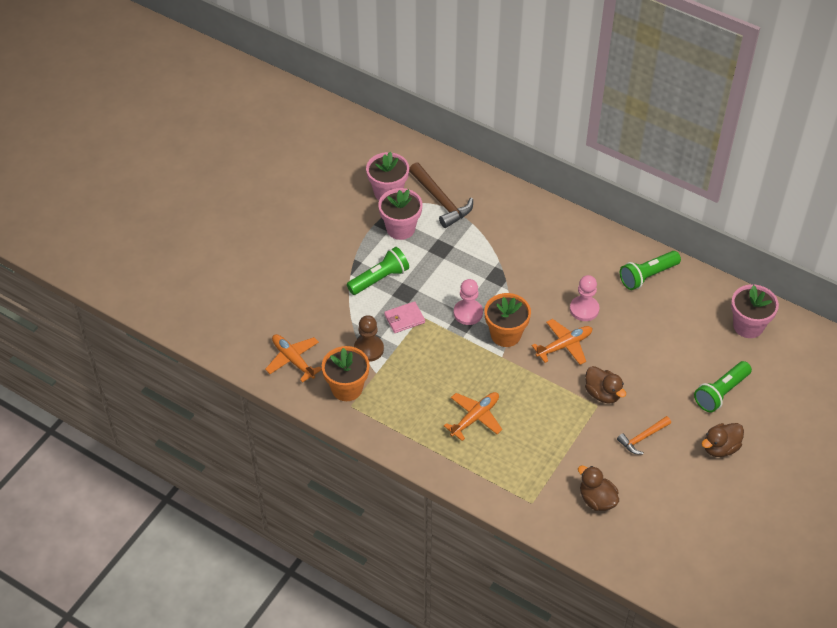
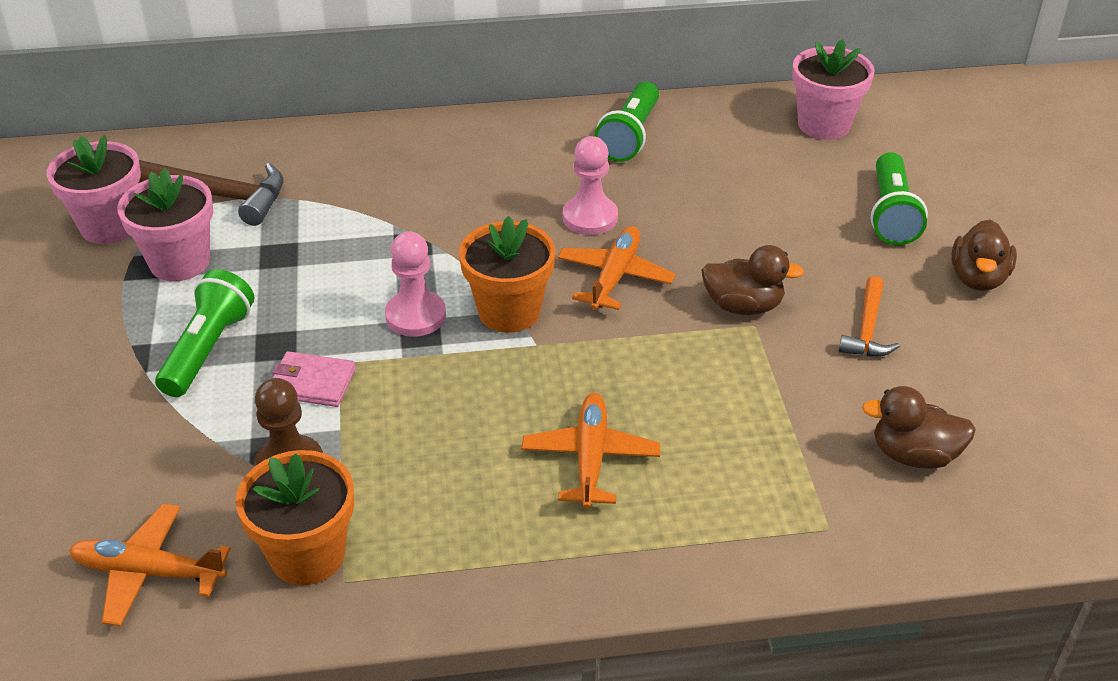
camera: 40 degrees left, 10 degrees down
(404, 319) = (312, 383): pink wallet -> pink wallet turned 75 degrees clockwise

